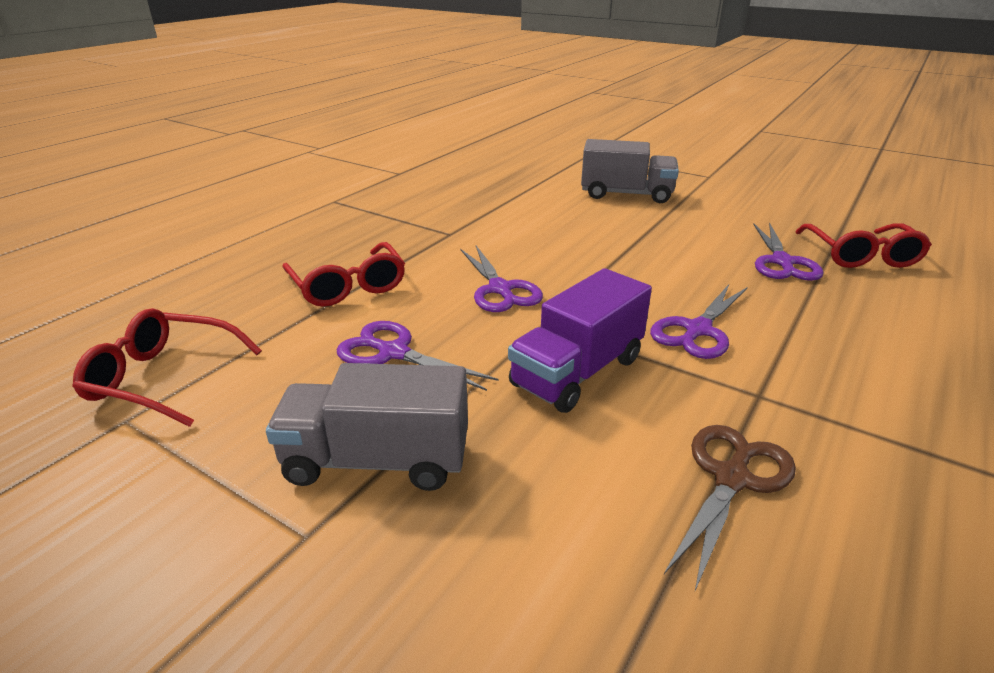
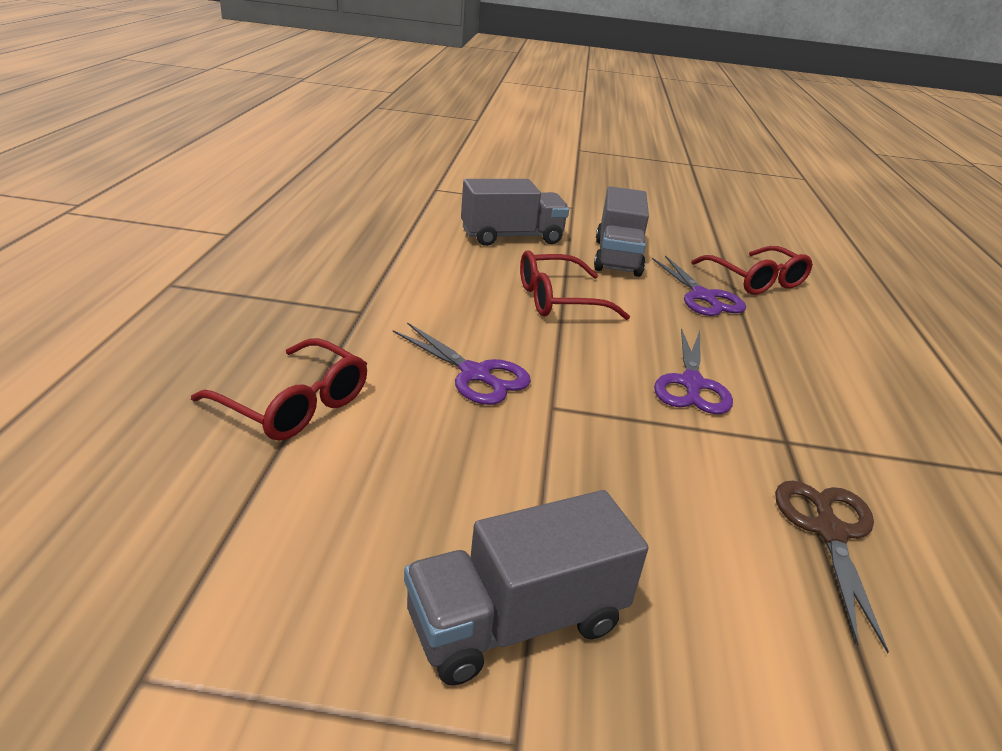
camera: 30 degrees left, 0 degrees up
(163, 378) = (143, 599): red glasses -> red glasses (558, 300)
(393, 353) = (423, 481): purple scissors -> none
(577, 372) = (626, 456): purple truck -> none
(717, 220) = (617, 257): none -> grey truck

